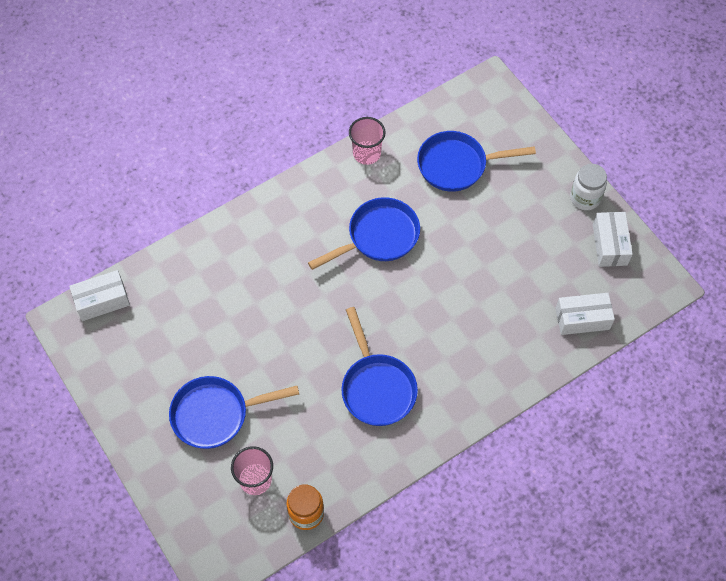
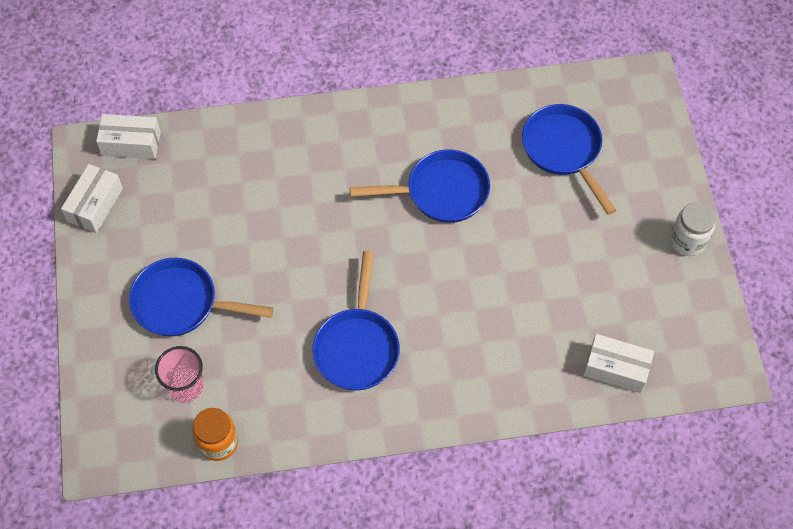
camera: 25 degrees right, 0 degrees up
(366, 153) = (473, 101): pink cup -> none
(457, 165) = (564, 150): blue pan -> blue pan turned 45 degrees clockwise
(609, 245) = (688, 302): white box -> white box (95, 205)

